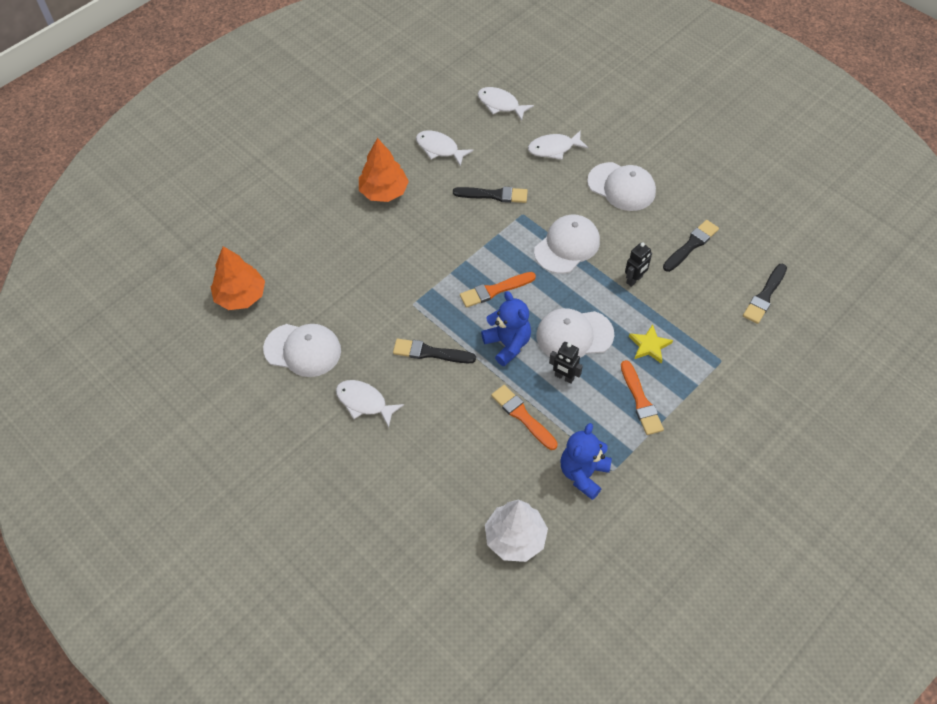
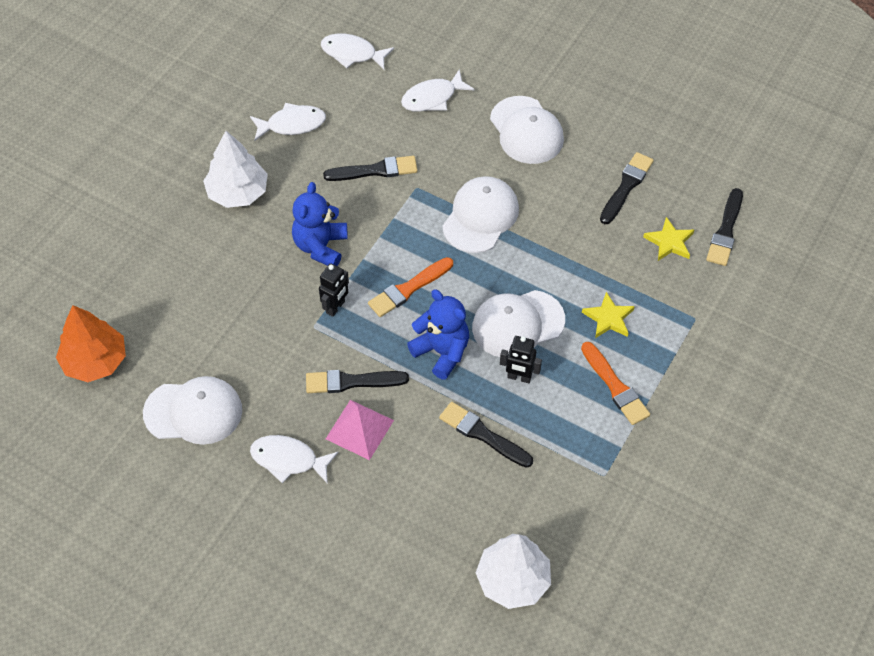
camera: 15 degrees left, 0 degrees up
(384, 192) = (238, 192): orange tree -> white tree
(426, 391) = (359, 429): none -> pink pyramid
(439, 149) = (292, 124): white fish -> white fish turned 150 degrees clockwise
(522, 416) = (482, 434): orange brush -> black brush
(583, 474) = (571, 487): blue teddy bear -> blue teddy bear (320, 246)
(621, 187) = (526, 130): white cap -> white cap turned 45 degrees clockwise
(634, 280) = (571, 242): black robot -> black robot (335, 307)
(715, 295) = (669, 242): none -> yellow star

